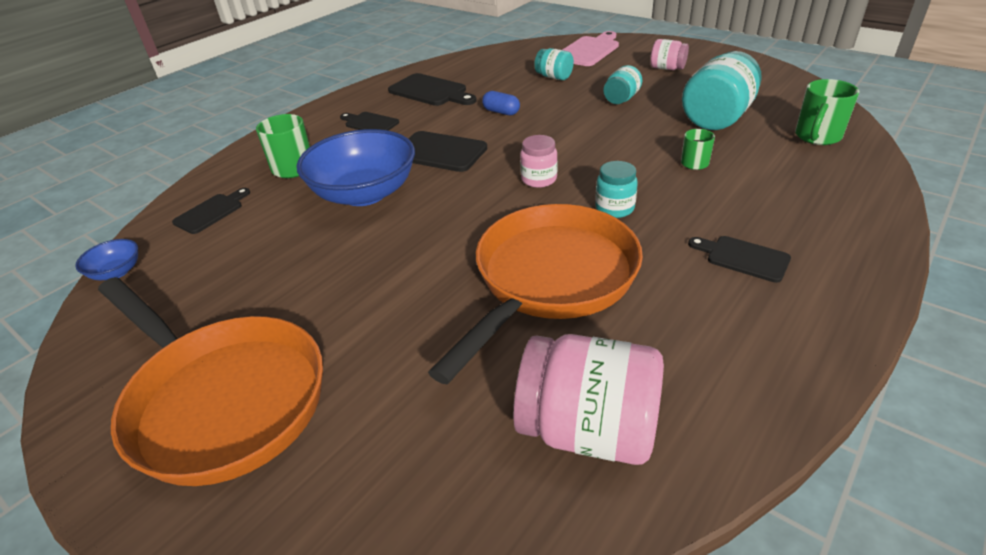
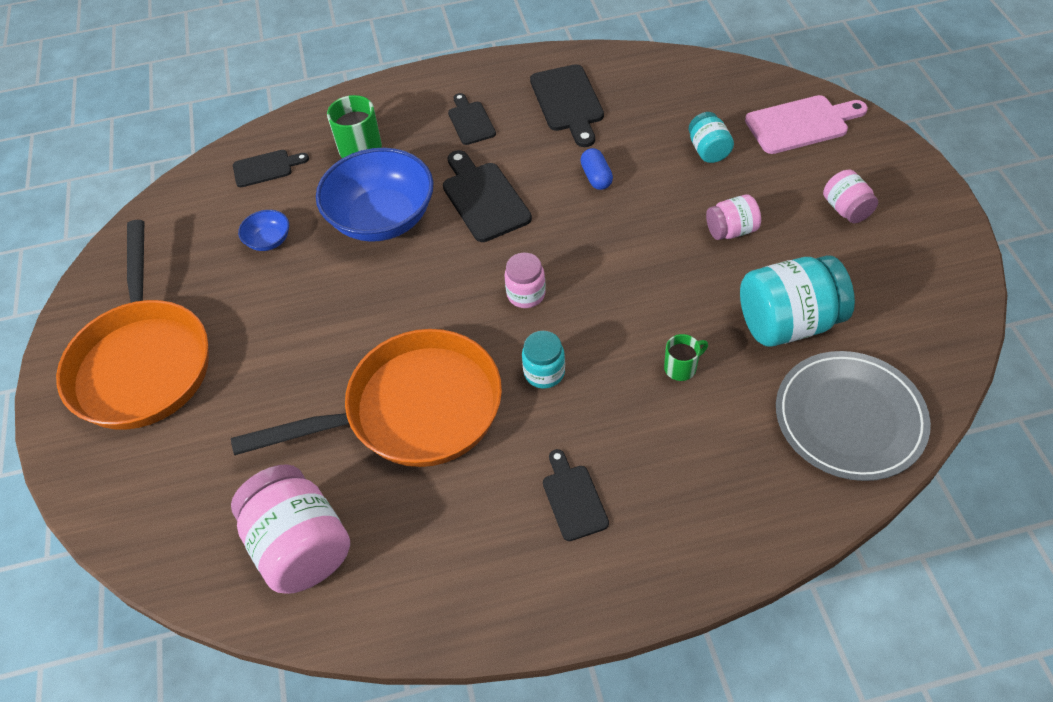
camera: 40 degrees right, 15 degrees up
(116, 272) = (168, 197): blue bowl -> blue bowl (269, 240)
(621, 99) = (731, 230): turquoise jar -> pink jar
(817, 137) = (849, 418): green mug -> grey plate

